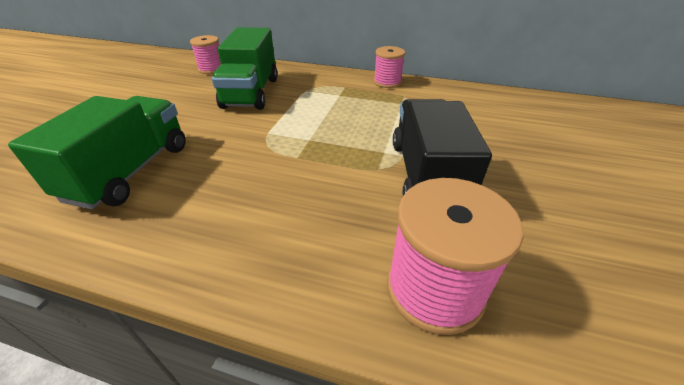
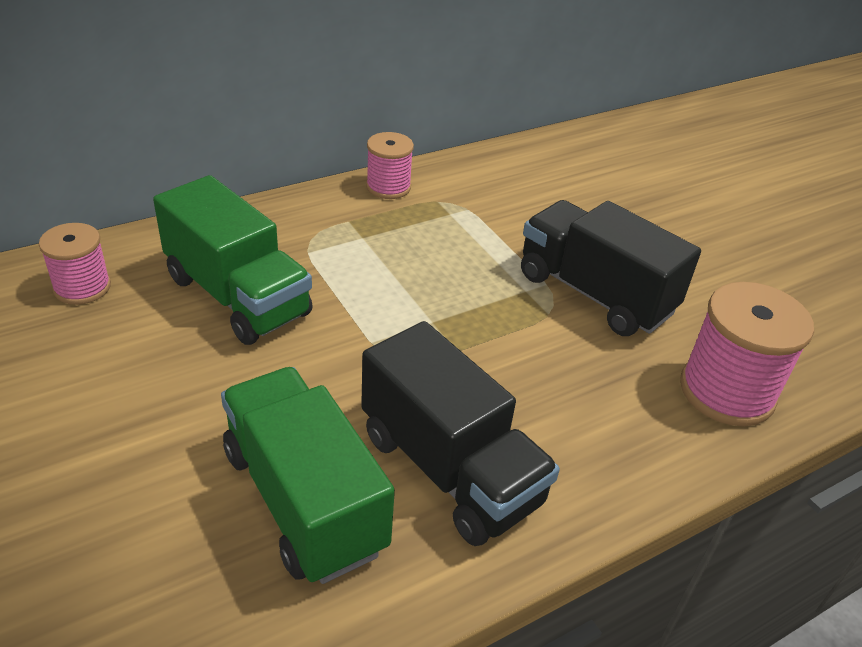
camera: 50 degrees left, 0 degrees up
(197, 202) = (450, 468): none -> black truck

